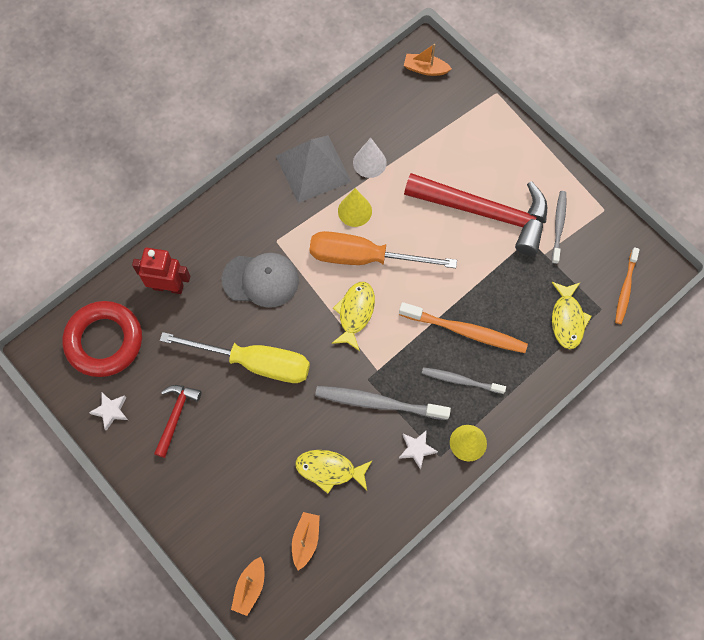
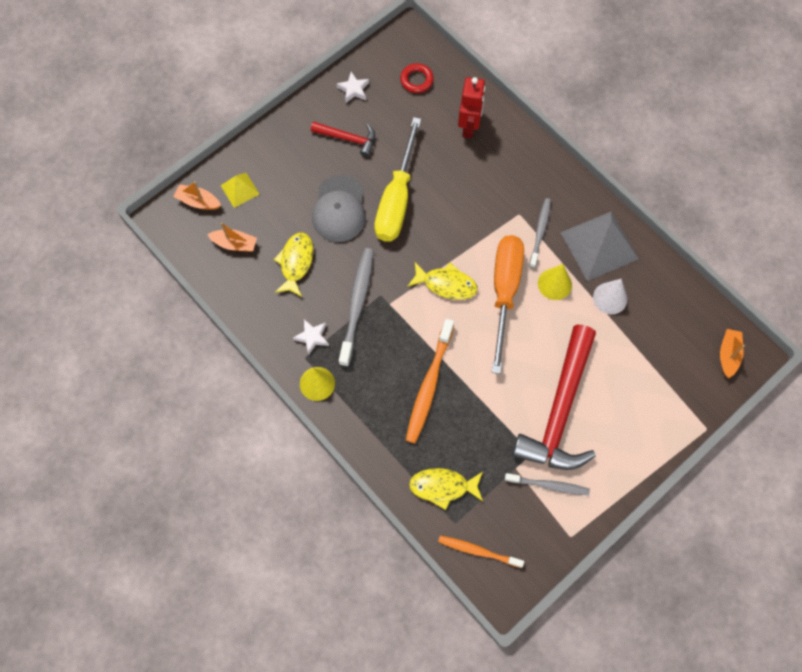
camera: 90 degrees right, 0 degrees up
(104, 341) = (416, 80): red ring -> red ring, size x0.48
(236, 538) = (240, 189): none -> yellow pyramid
(261, 280) = (478, 202): grey cap -> grey cap (339, 209)
(461, 380) = (378, 379): grey toothbrush -> grey toothbrush (540, 232)

